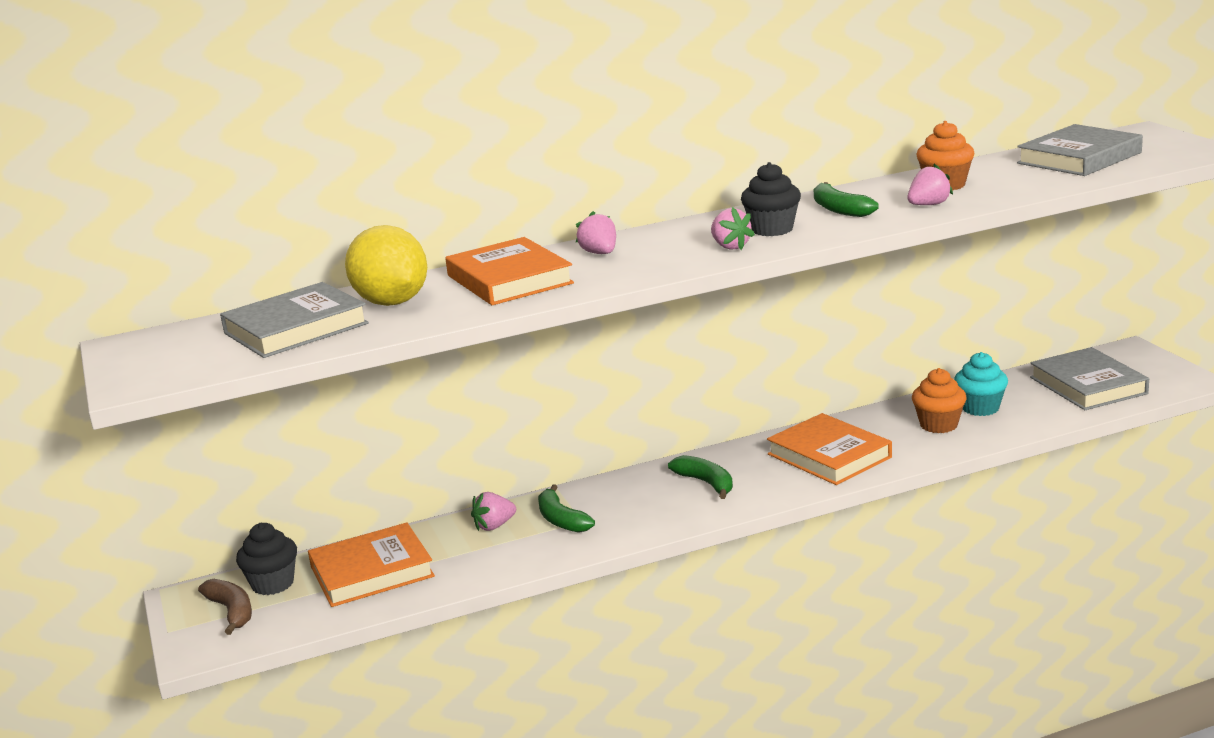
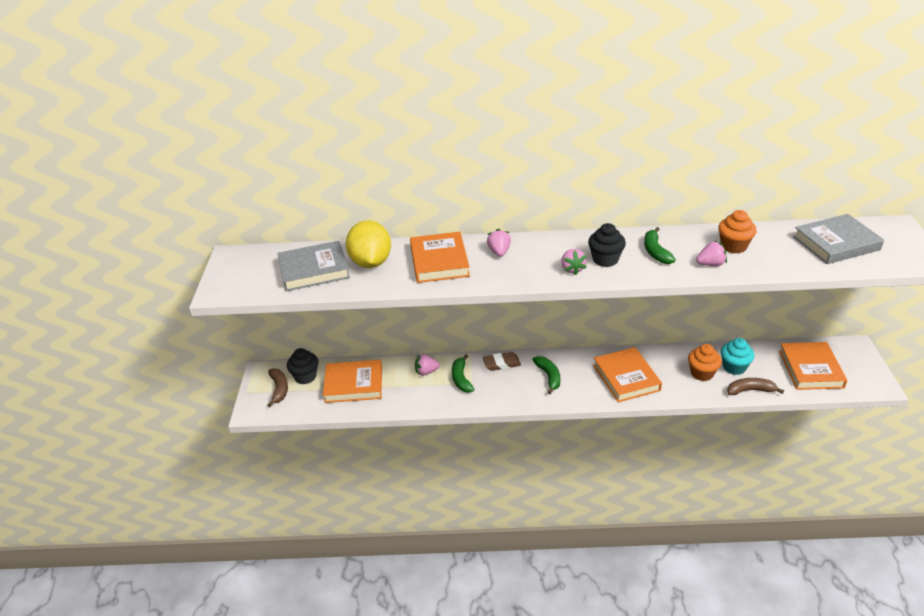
camera: 20 degrees right, 15 degrees up
(617, 487) = (501, 364): none -> brown eraser
(1022, 426) = (750, 390): none -> brown banana
(1088, 385) = (811, 369): grey book -> orange book

